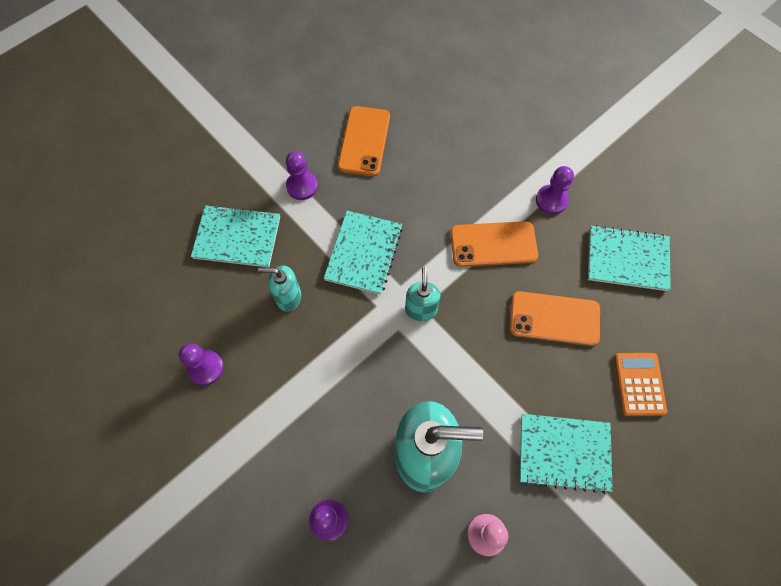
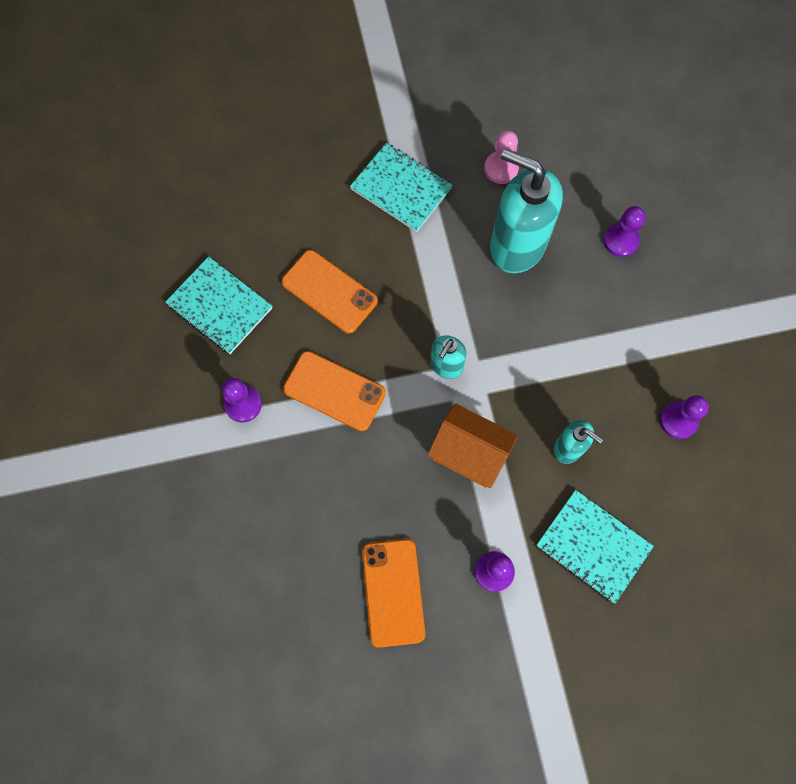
camera: 150 degrees left, 5 degrees up
(363, 253) = (469, 454): turquoise notebook -> orange house
(364, 141) = (393, 592): orange phone -> orange phone turned 45 degrees counterclockwise
(639, 384) = (300, 203): orange calculator -> none

